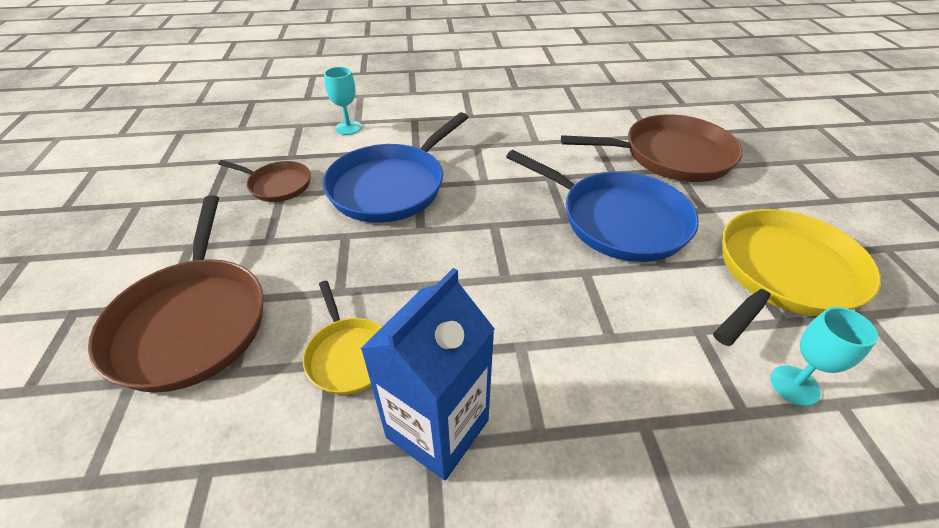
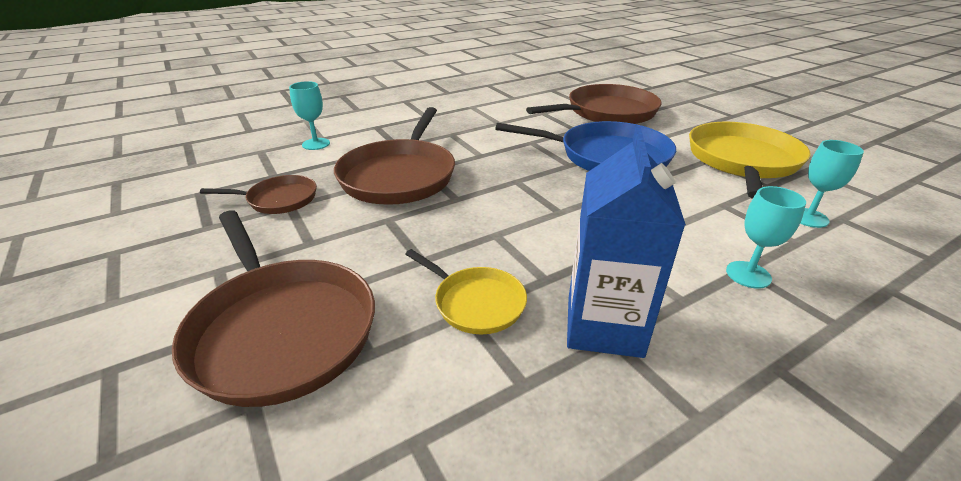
camera: 25 degrees left, 10 degrees down
(391, 186) = (399, 176): blue pan -> brown pan
(641, 432) = (748, 274): none -> turquoise goblet

